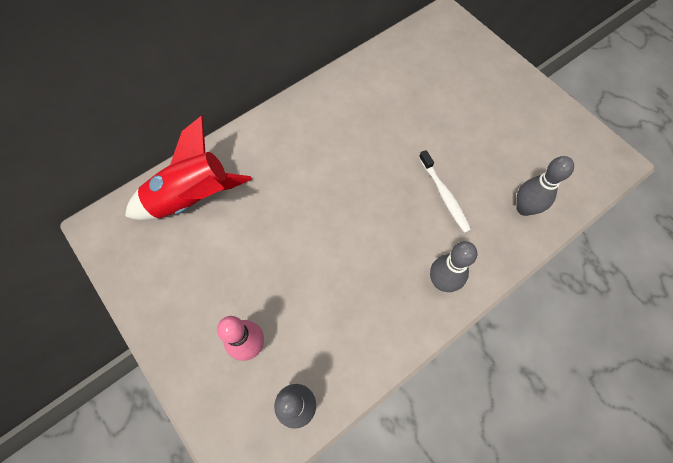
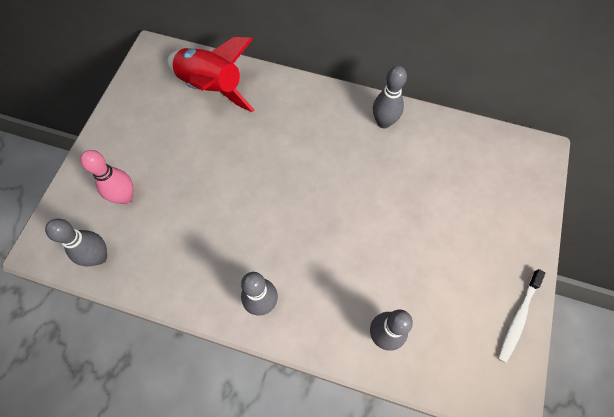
camera: 55 degrees right, 0 degrees up
(342, 92) = (384, 122): none -> grey bowling pin
(444, 195) = (345, 259): white toothbrush -> white toothbrush (518, 318)

